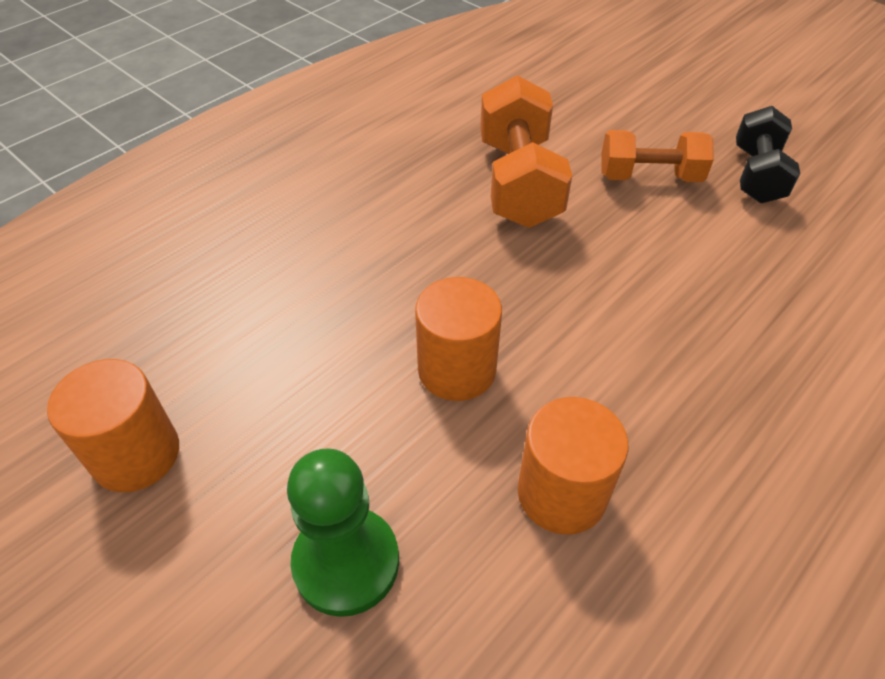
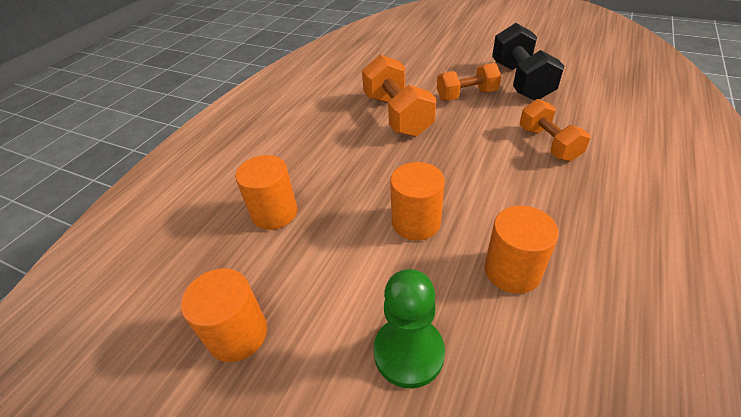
camera: 15 degrees left, 5 degrees down
(262, 291) = (274, 213): none -> orange cylinder
(739, 301) = (548, 144): none -> orange dumbbell
(757, 175) = (521, 81): black dumbbell -> black dumbbell, size x1.50

